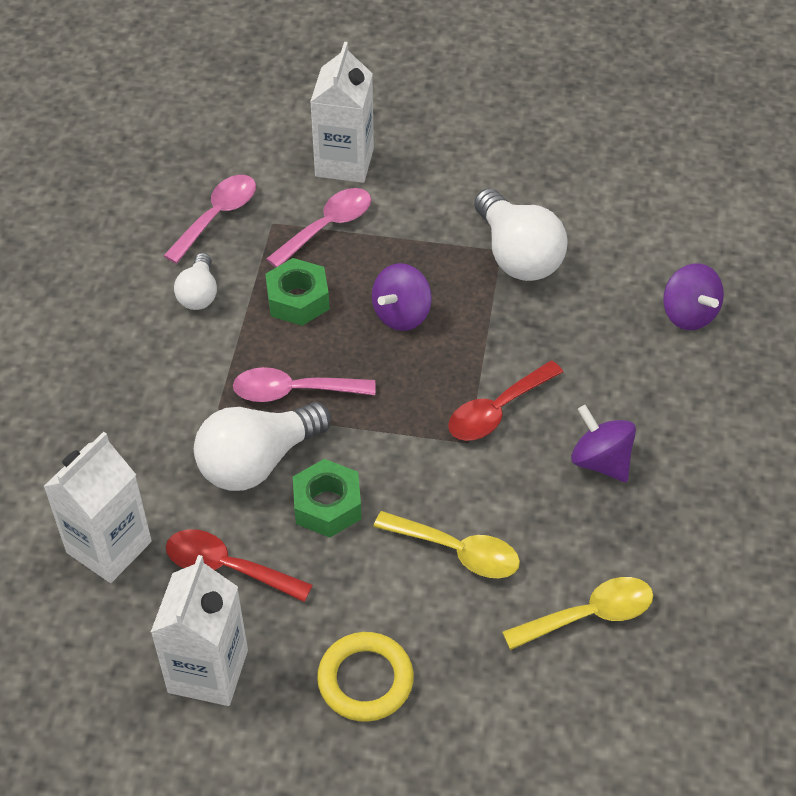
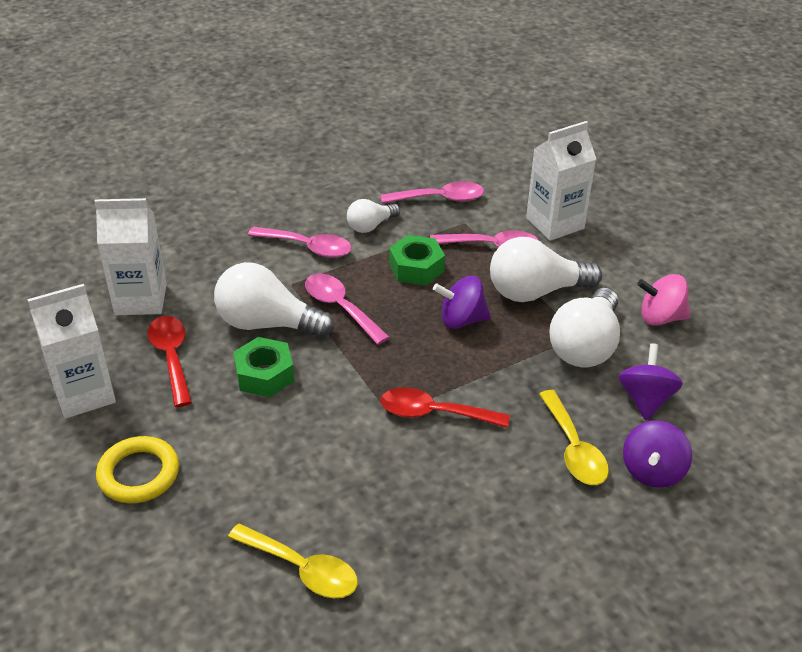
camera: 50 degrees right, 10 degrees down
(176, 362) = (307, 247): none -> pink spoon
(419, 239) = (535, 292): none -> white light bulb
(457, 551) = (289, 461): yellow spoon -> yellow spoon (573, 448)
(533, 184) = (660, 317): none -> pink spinning top
(600, 461) = (451, 496): purple spinning top -> purple spinning top (645, 399)

